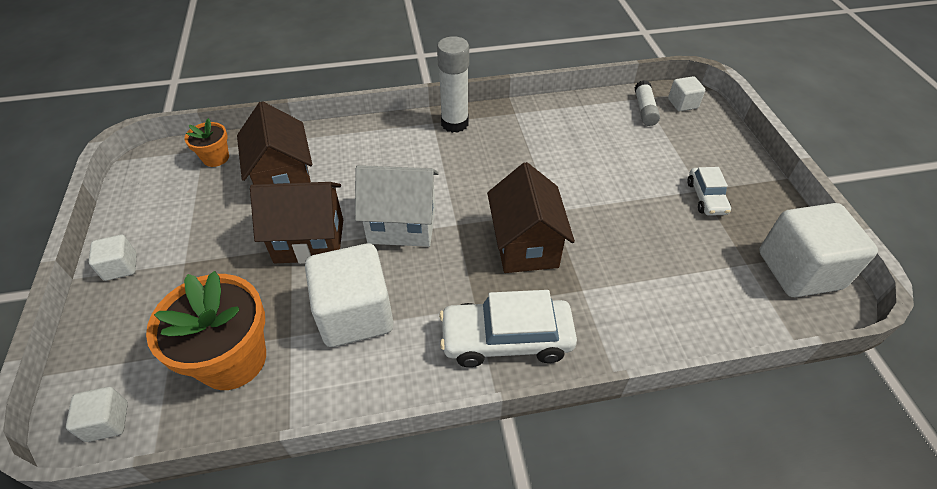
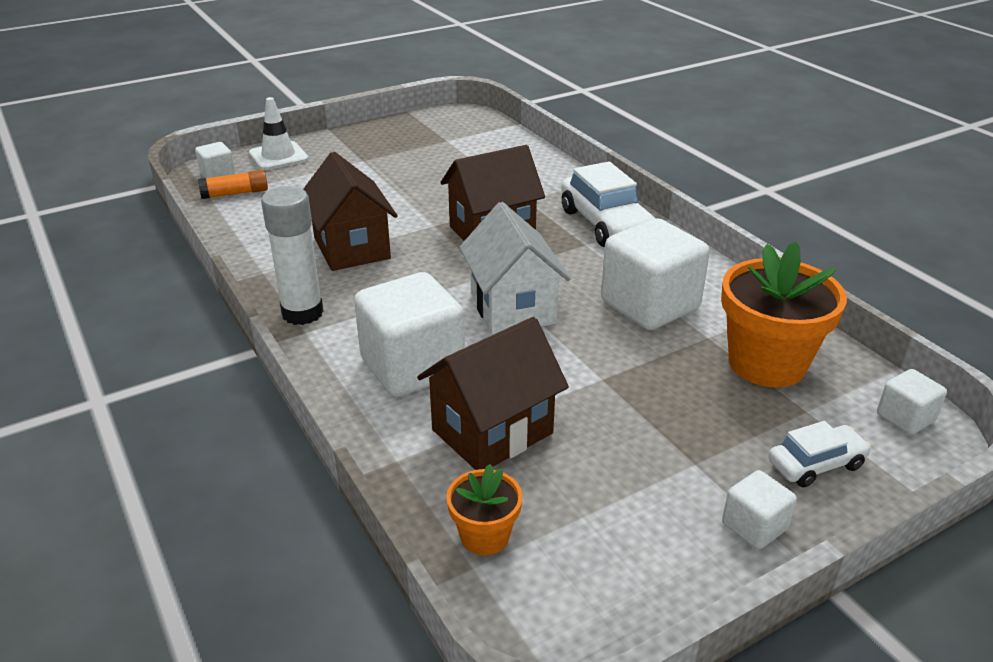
camera: 110 degrees left, 15 degrees down
(309, 241) = (583, 367): brown house -> brown house (352, 248)
(644, 110) = (235, 193): white glue stick -> orange glue stick
(706, 197) = (373, 157): white car -> white car (816, 464)
(716, 139) = (278, 156): none -> white traffic cone
(799, 270) = (441, 123): white cube -> white cube (412, 366)

